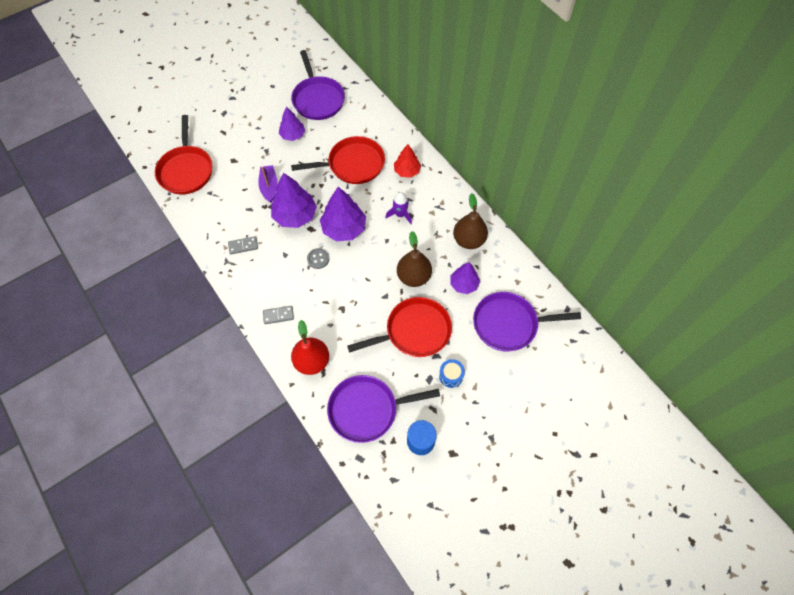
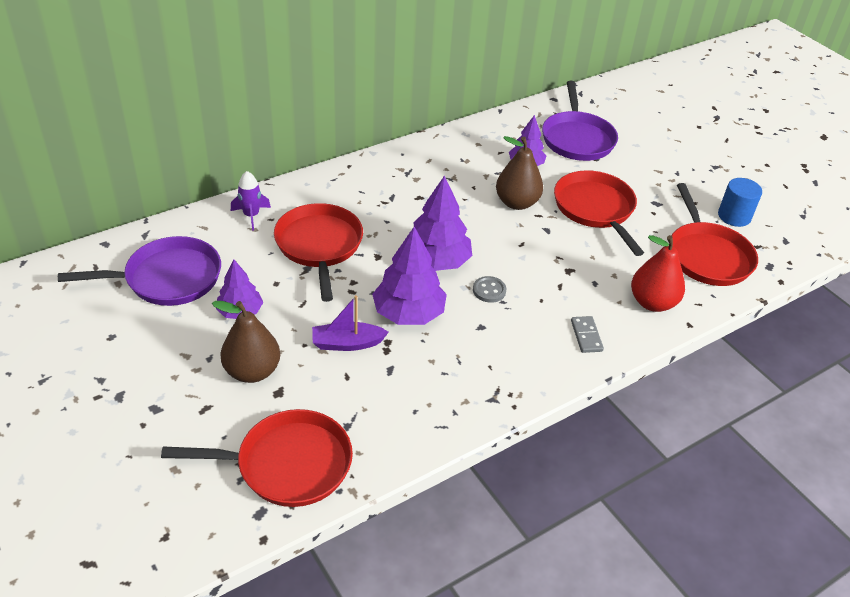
camera: 90 degrees left, 20 degrees down
(243, 246) = (464, 377): grey domino -> none
(367, 409) = (707, 256): purple pan -> red pan
(400, 214) = (417, 206): purple rocket -> purple rocket (251, 216)
(407, 171) = (342, 194): red tree -> none
(451, 375) = (649, 186): blue drum -> none
(468, 240) = (462, 154): brown pear -> brown pear (252, 371)

